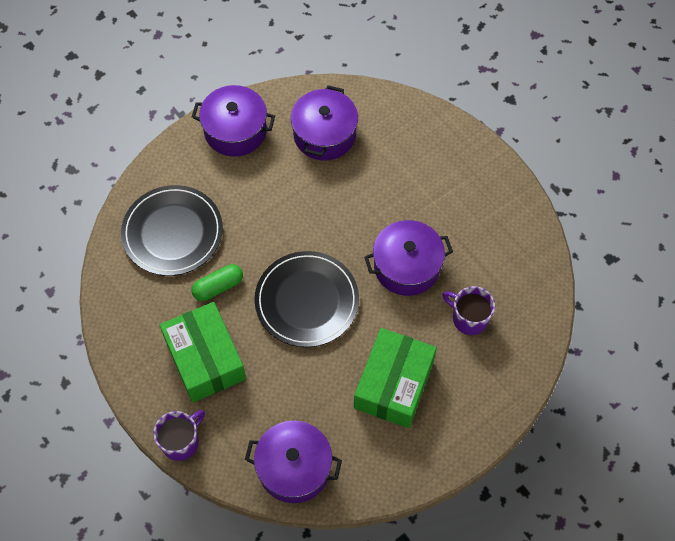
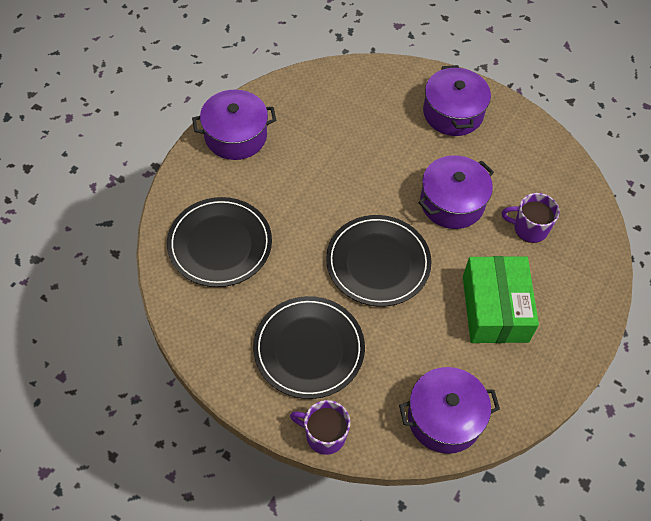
camera: 25 degrees left, 5 degrees down
(181, 441) = (324, 435): purple mug -> purple mug turned 90 degrees counterclockwise
(205, 359) = (309, 349): green box -> black plate
(218, 287) = (288, 278): green capsule -> none
(324, 134) = (320, 114): purple pot -> purple pot (453, 113)

